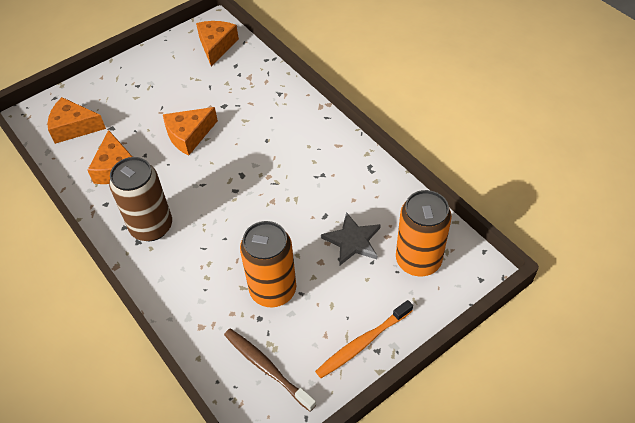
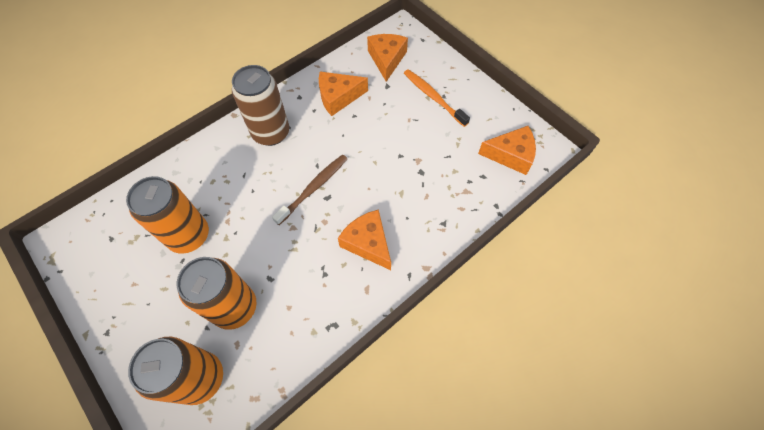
camera: 85 degrees right, 10 degrees up
(189, 135) = (378, 147): orange cheese -> orange cheese (368, 243)
(267, 368) = (112, 237): brown toothbrush -> brown toothbrush (313, 188)
(352, 241) = (235, 307): grey star -> orange can
(363, 343) = (117, 319): orange toothbrush -> orange toothbrush (433, 97)

